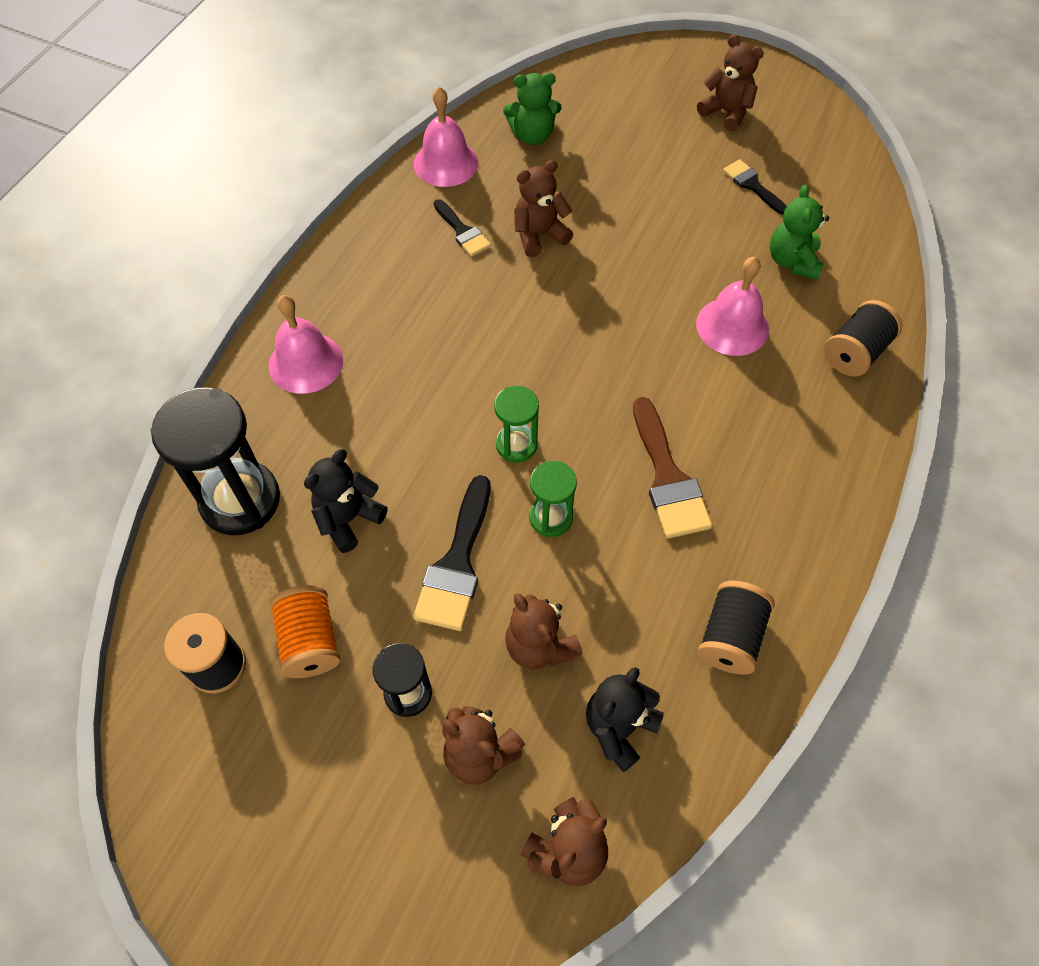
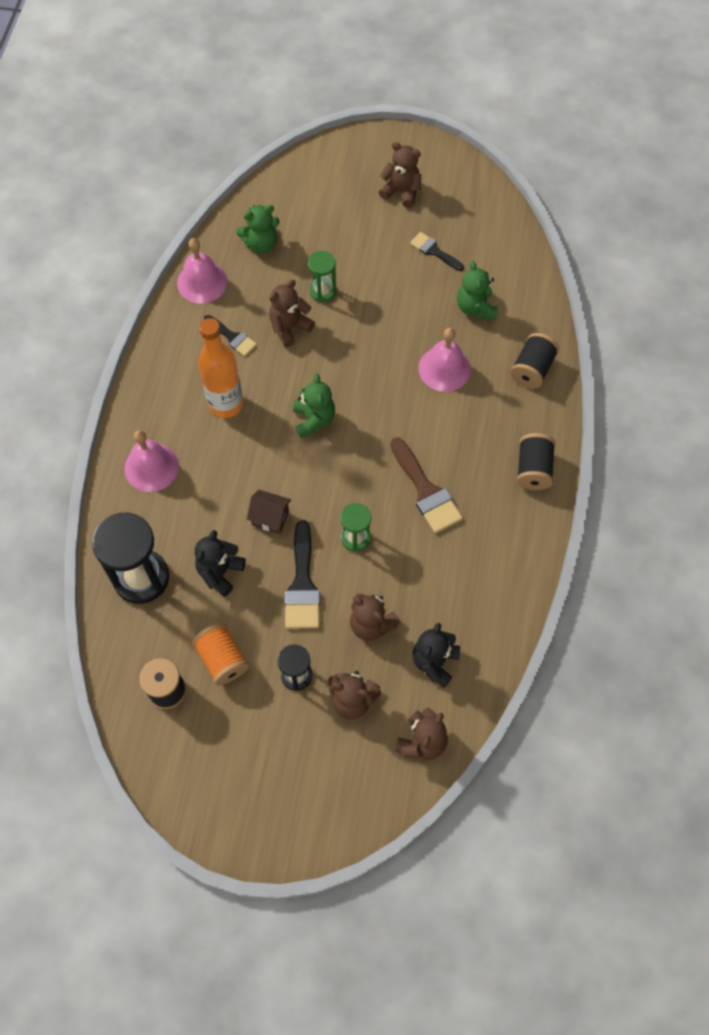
camera: 15 degrees left, 5 degrees up
(428, 307) = (226, 404): none -> orange bottle
(440, 463) = (270, 518): none -> brown house
(516, 445) = (318, 492): green hourglass -> green hourglass (323, 291)
(538, 351) = (314, 419): none -> green teddy bear
(730, 637) = (490, 588): black spool -> black spool (533, 469)

